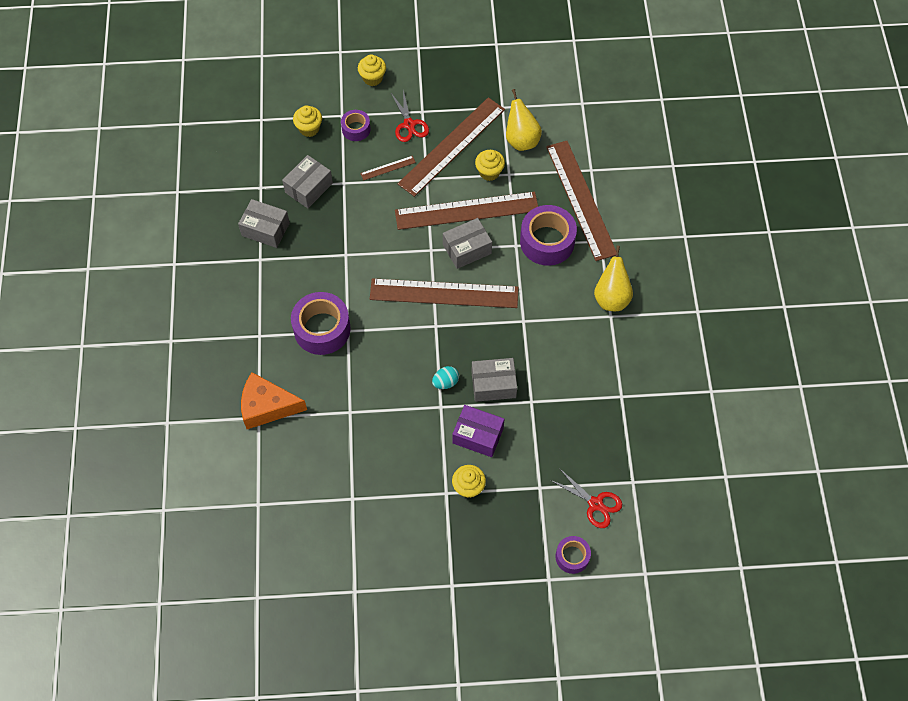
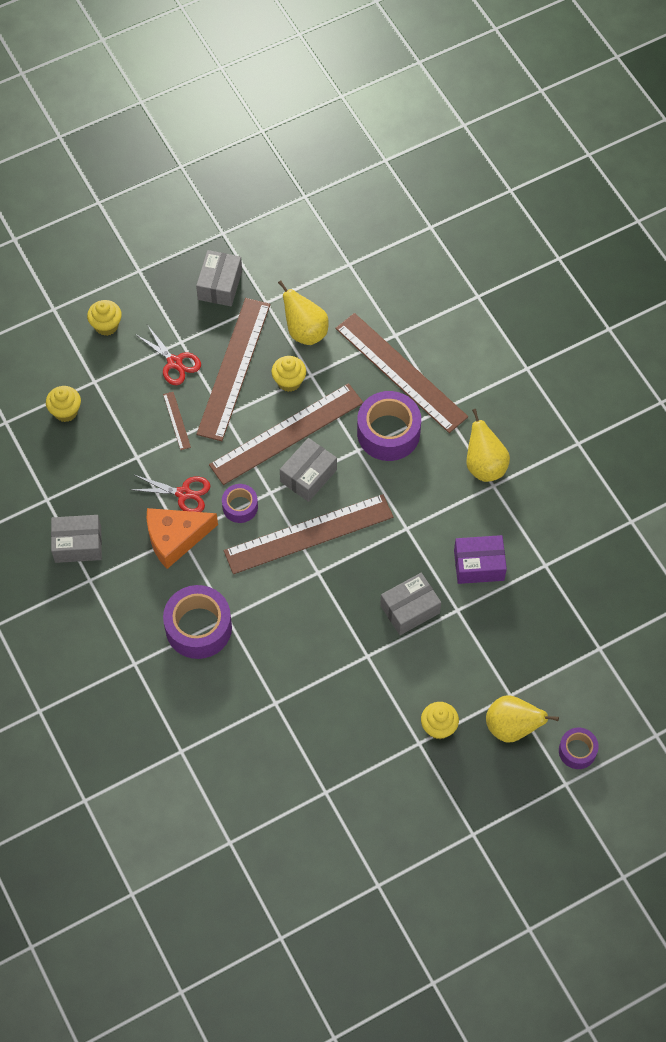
camera: 25 degrees left, 0 degrees up
(267, 406) = (184, 736): orange cheese -> orange cheese (175, 538)
(309, 188) = (101, 478): grey box -> grey box (220, 285)
(356, 129) = (118, 391): purple tape -> purple tape (240, 507)
(388, 168) = (176, 420): brown ruler -> brown ruler turned 60 degrees counterclockwise
(445, 382) = (359, 628): turquoise egg -> none
(478, 435) = (421, 669): purple box -> purple box (479, 565)
(528, 513) = (512, 727): none -> yellow pear
(595, 504) = (574, 687): red scissors -> red scissors (183, 493)

